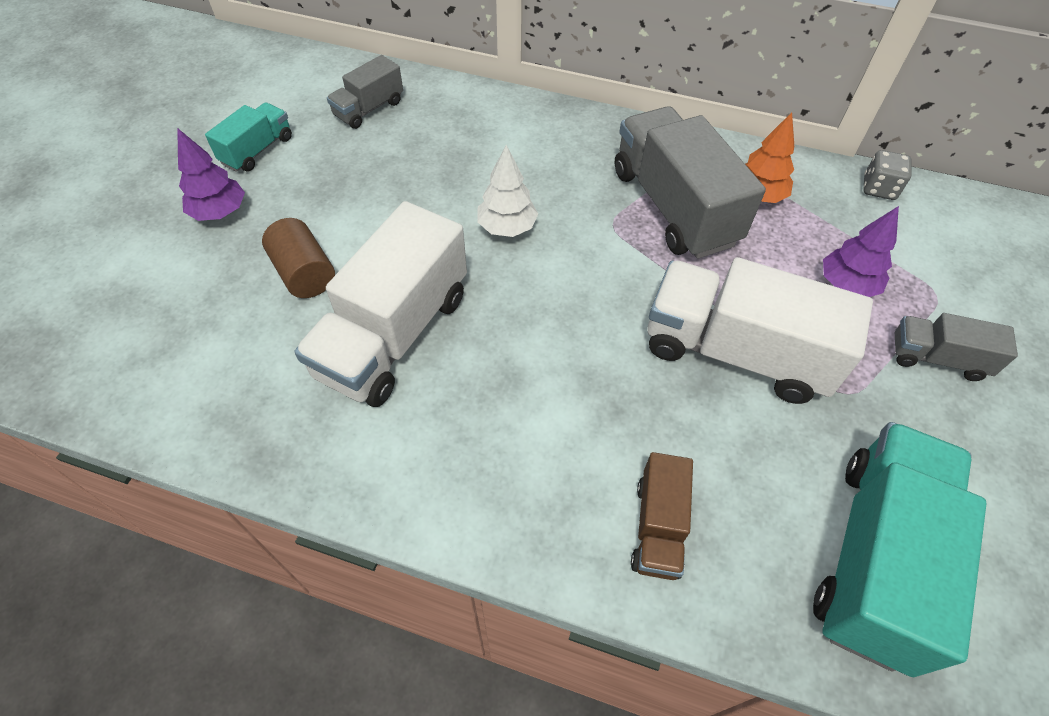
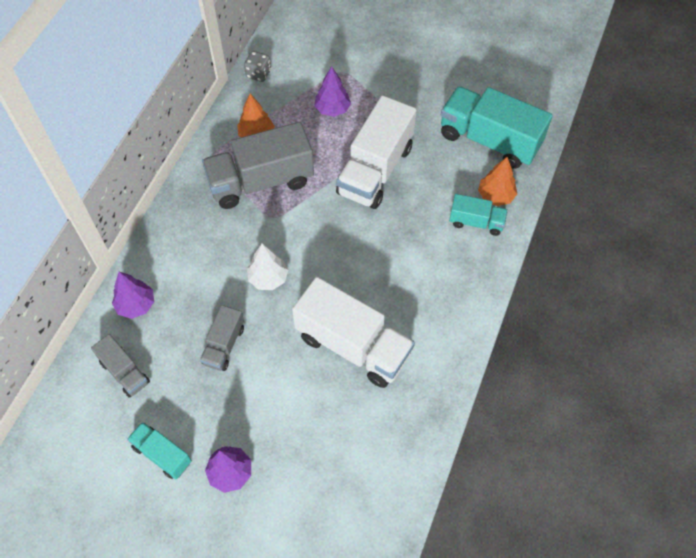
camera: 85 degrees left, 5 degrees up
(304, 273) = (297, 404): brown cylinder -> none
(460, 108) = (136, 305): none -> purple tree
(658, 527) = (476, 222): brown truck -> turquoise truck
(730, 568) = (495, 196): none -> orange tree
(937, 358) = (383, 84): grey truck -> grey truck (224, 345)

